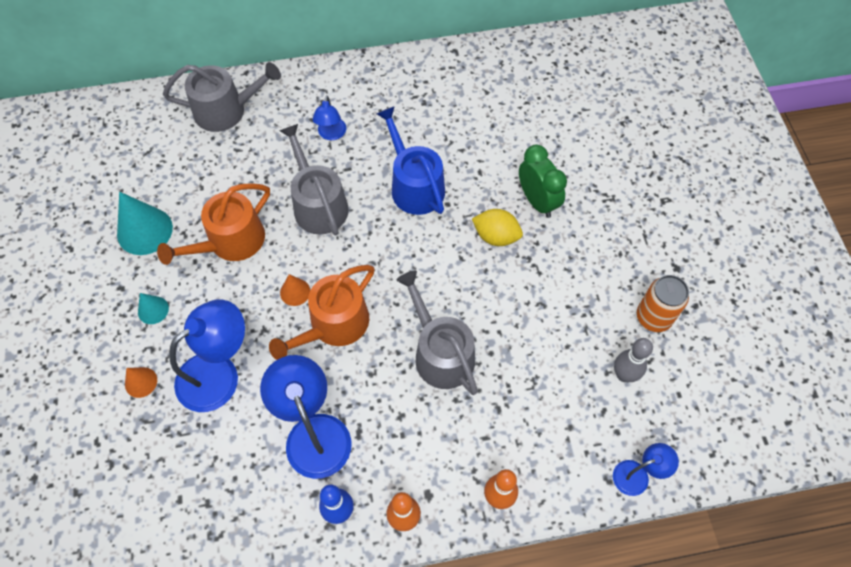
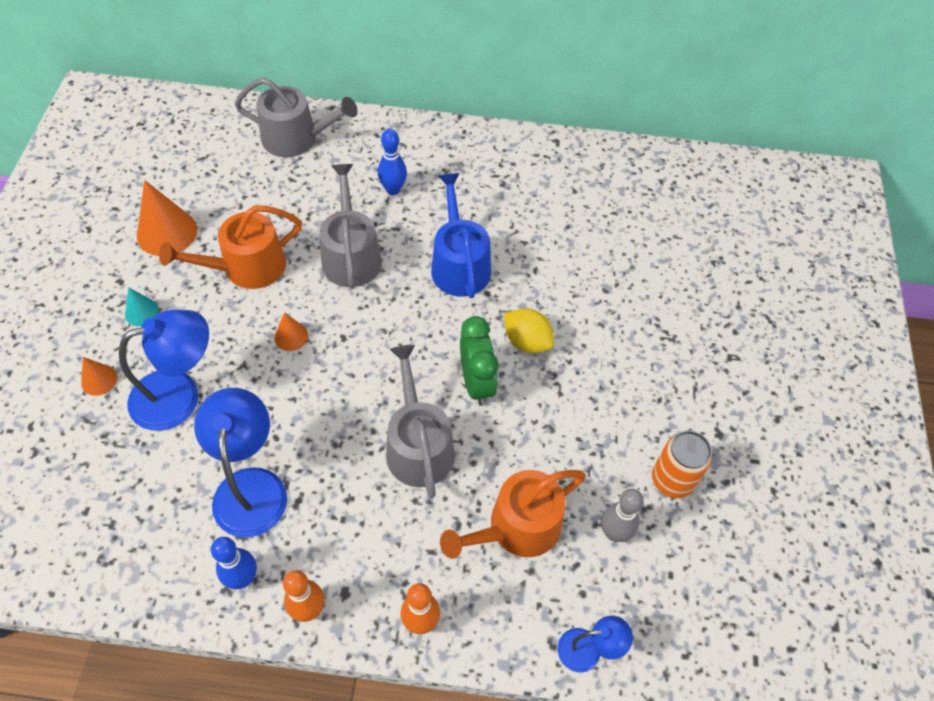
camera: 15 degrees right, 5 degrees down
(144, 231) = (167, 232): turquoise cone -> orange cone
(331, 134) = (393, 190): blue lamp -> blue bowling pin
(334, 325) = (317, 382): orange watering can -> orange watering can (517, 527)
(537, 201) = (586, 318): green clock -> green clock (476, 383)

